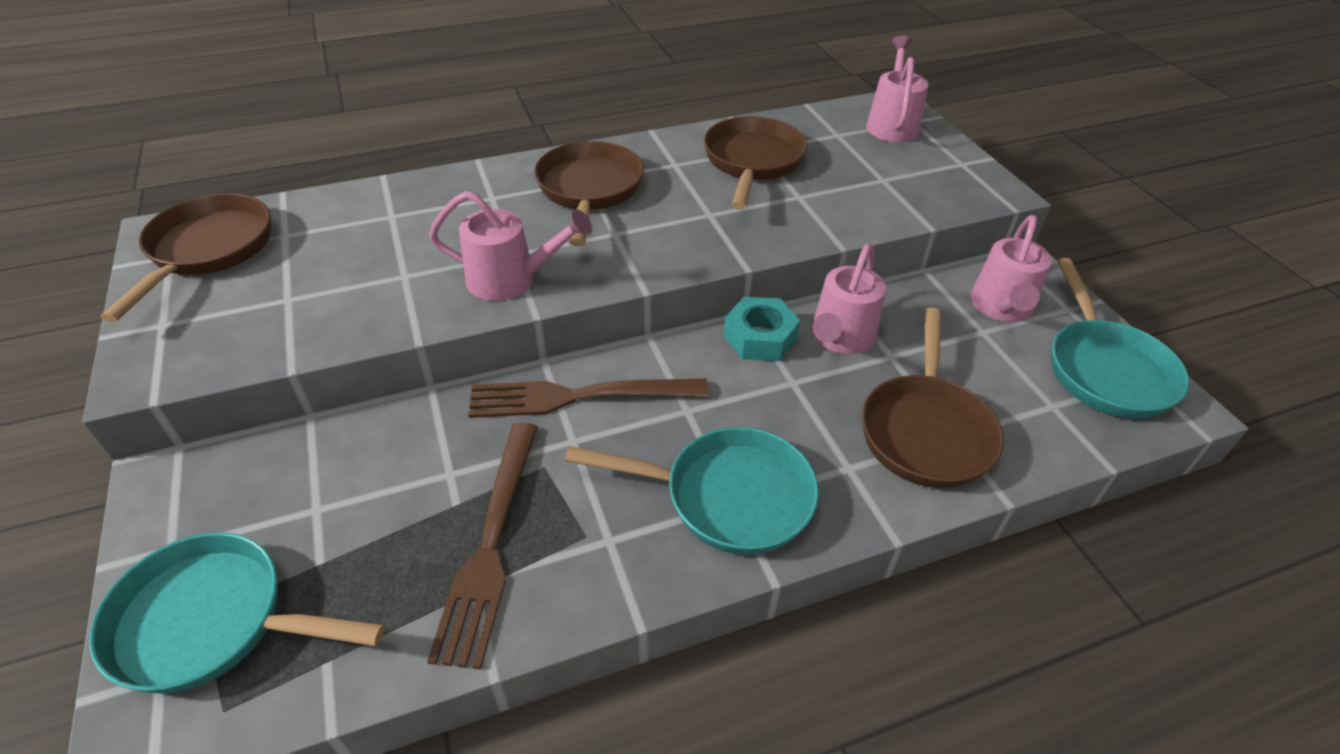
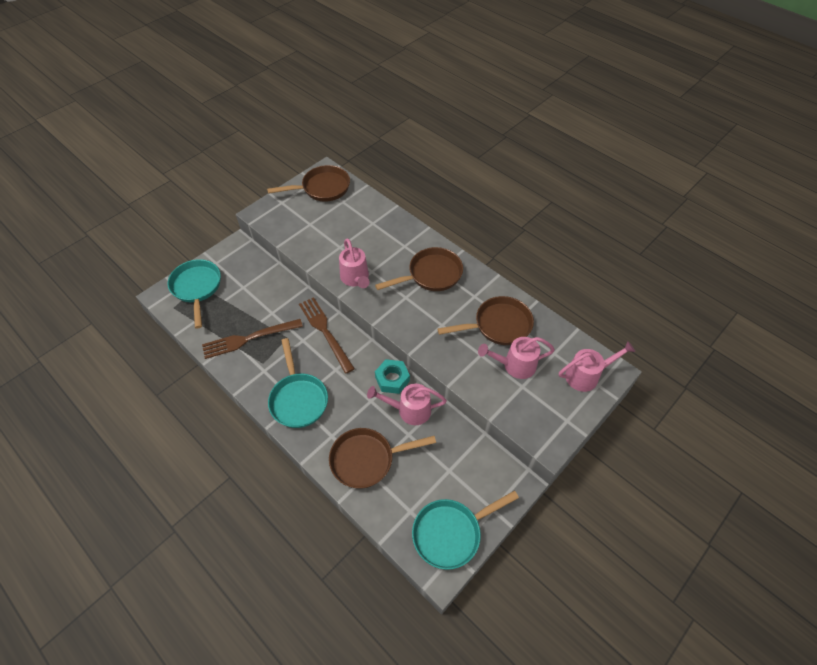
camera: 65 degrees right, 10 degrees up
(1001, 308) = (473, 476): pink watering can -> pink watering can (514, 365)

